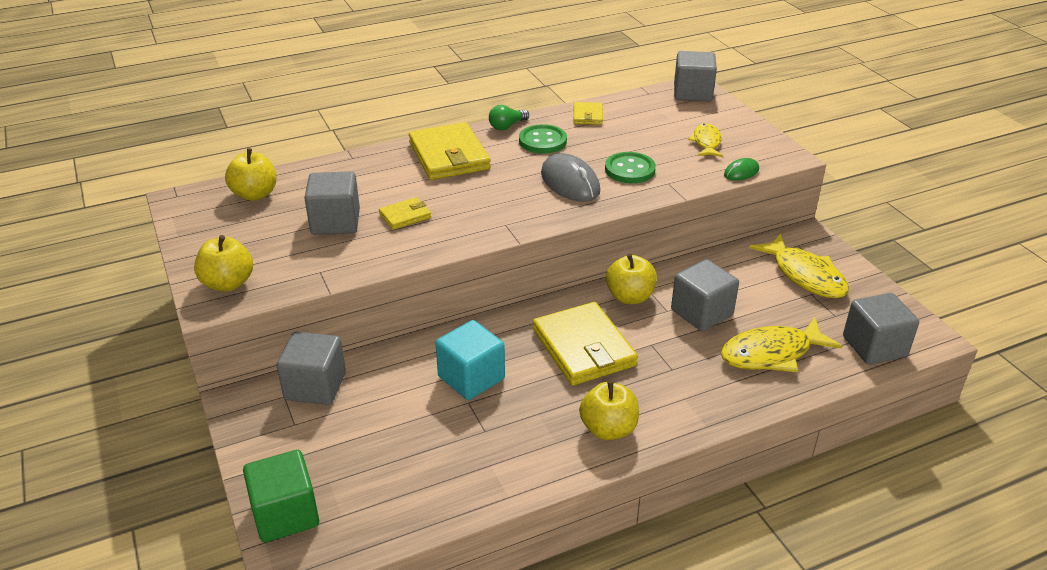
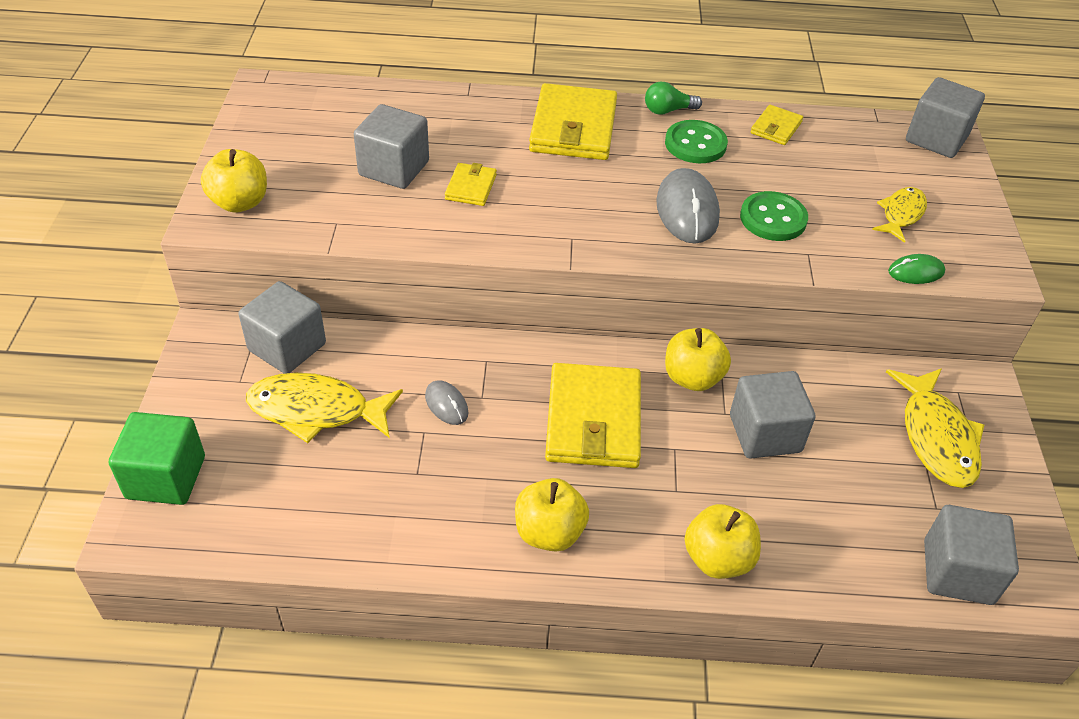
camera: 25 degrees right, 10 degrees up
(255, 194) = (338, 106): yellow apple -> yellow apple (717, 559)
(405, 216) = (471, 187): yellow wallet -> yellow wallet turned 75 degrees counterclockwise
(471, 378) = (446, 404): turquoise cube -> grey mouse
(771, 353) = (813, 523): yellow fish -> yellow fish (316, 410)

